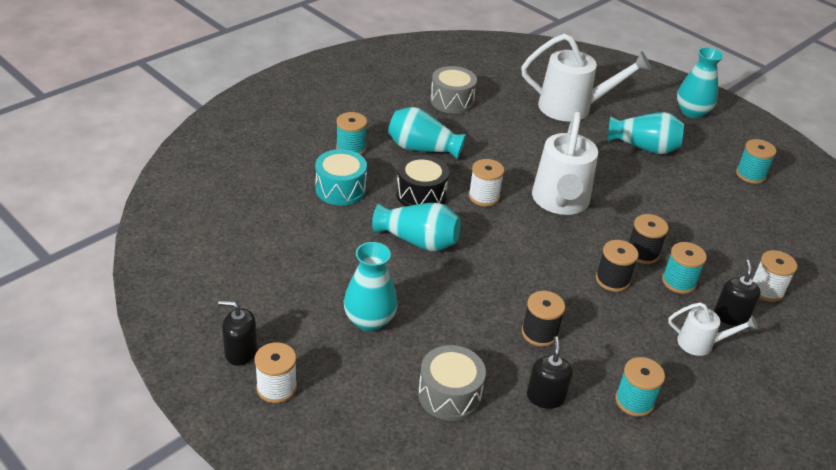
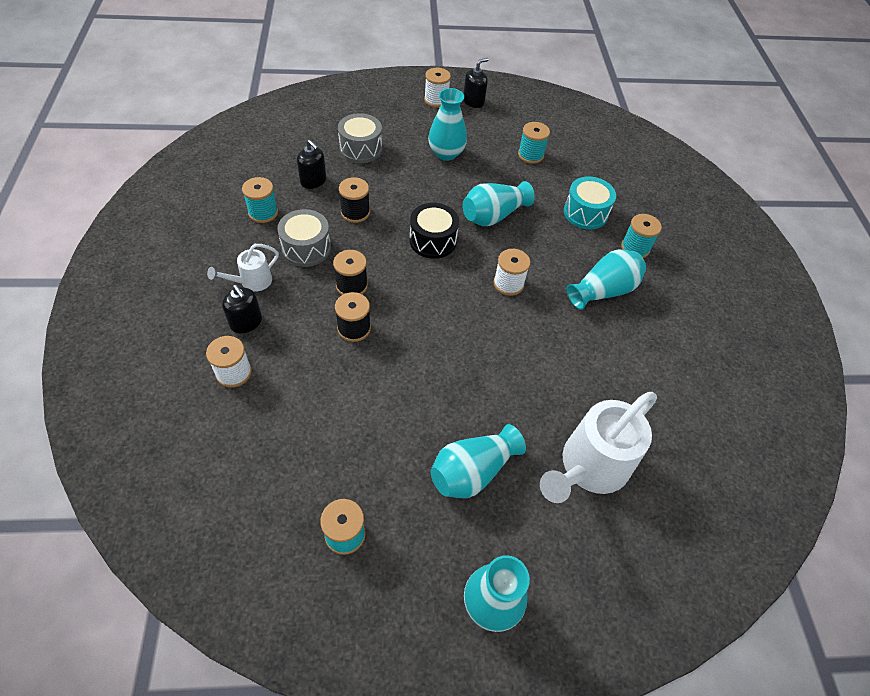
camera: 130 degrees right, 15 degrees up
(421, 194) = (542, 250): black drum -> black drum (433, 240)
(452, 101) = (669, 366): grey drum -> grey drum (306, 248)
(560, 202) = (457, 326): white watering can -> none
(678, 282) = (306, 323): turquoise spool -> turquoise spool (530, 155)

